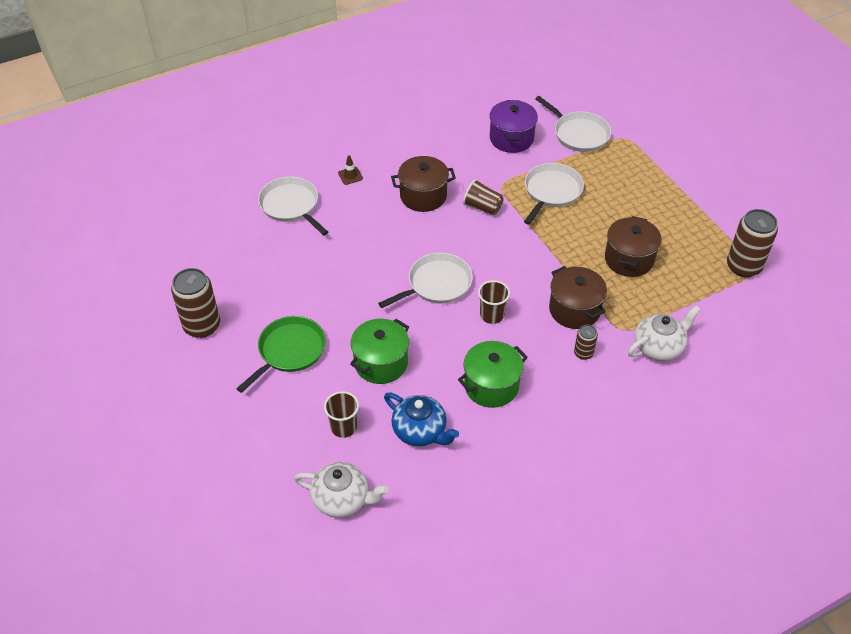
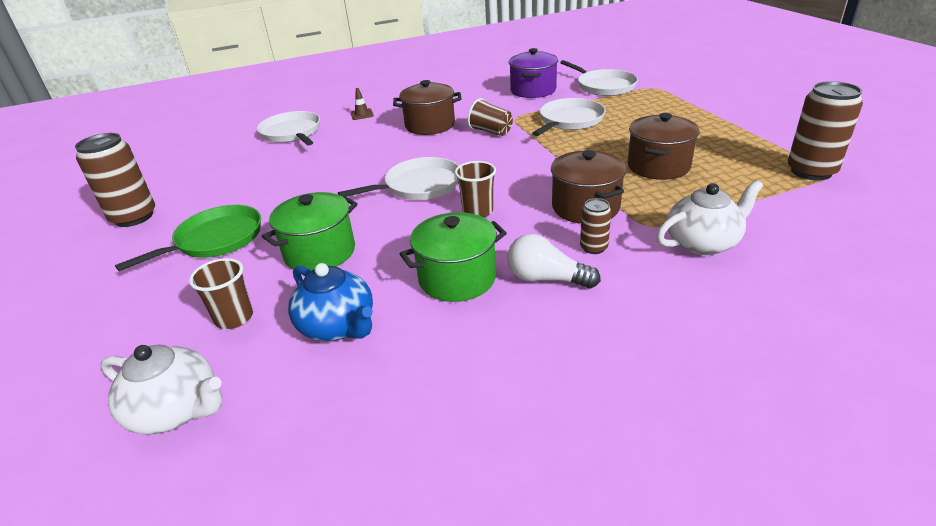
camera: 10 degrees right, 15 degrees down
(553, 384) = (546, 279): none -> white light bulb

